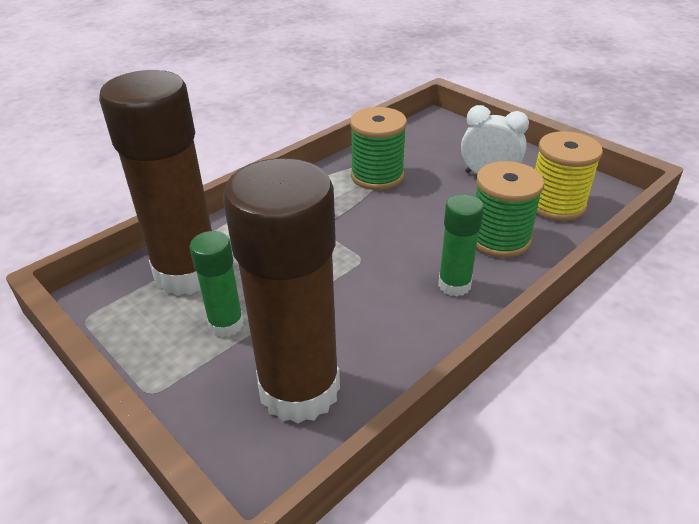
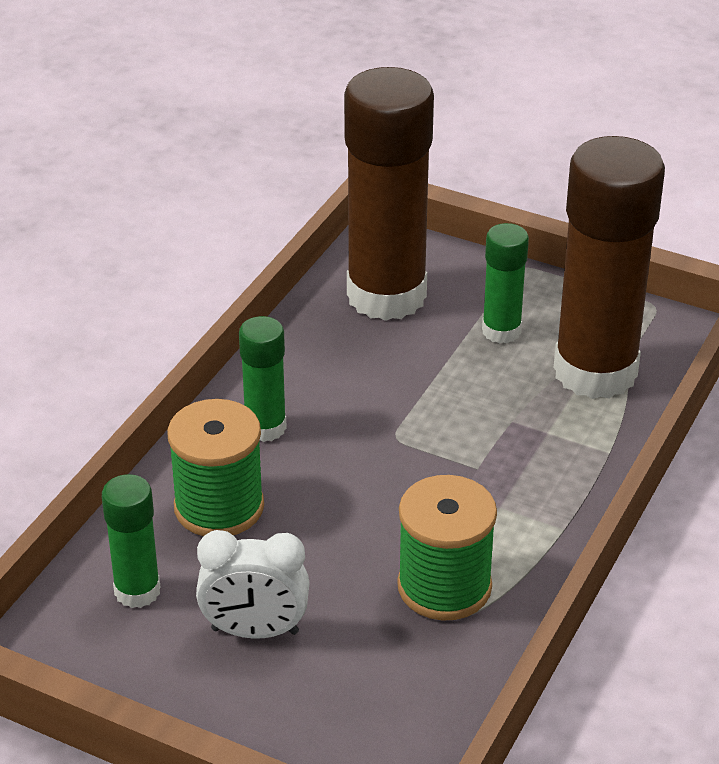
camera: 160 degrees right, 0 degrees up
(556, 205) = (137, 591): yellow spool -> green glue stick

